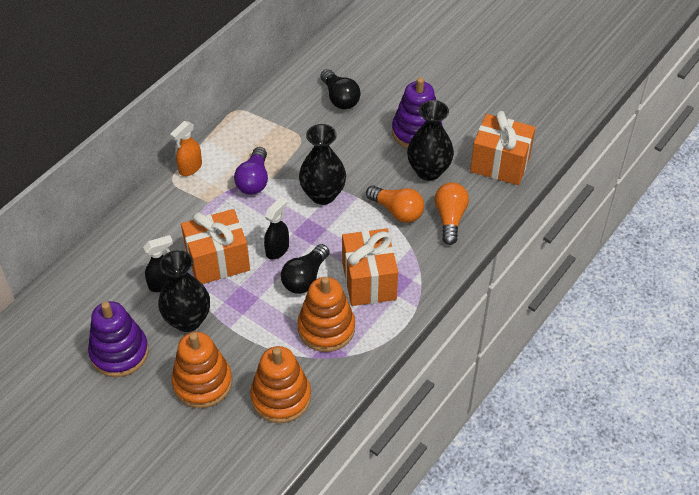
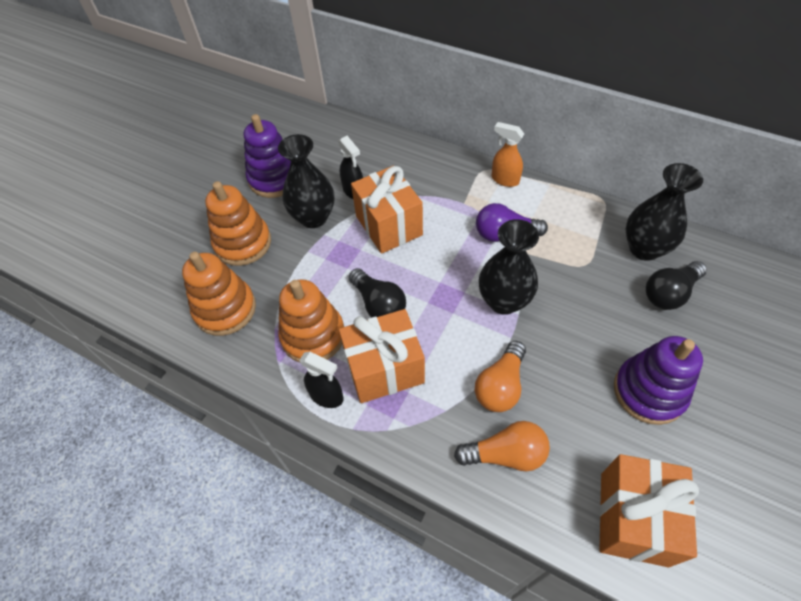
camera: 85 degrees right, 5 degrees up
(277, 249) = (413, 272): black spray bottle -> black spray bottle (327, 396)
(305, 278) = (379, 304): black light bulb -> black light bulb turned 150 degrees counterclockwise
(428, 171) = (583, 416): black vase -> black vase (644, 248)

